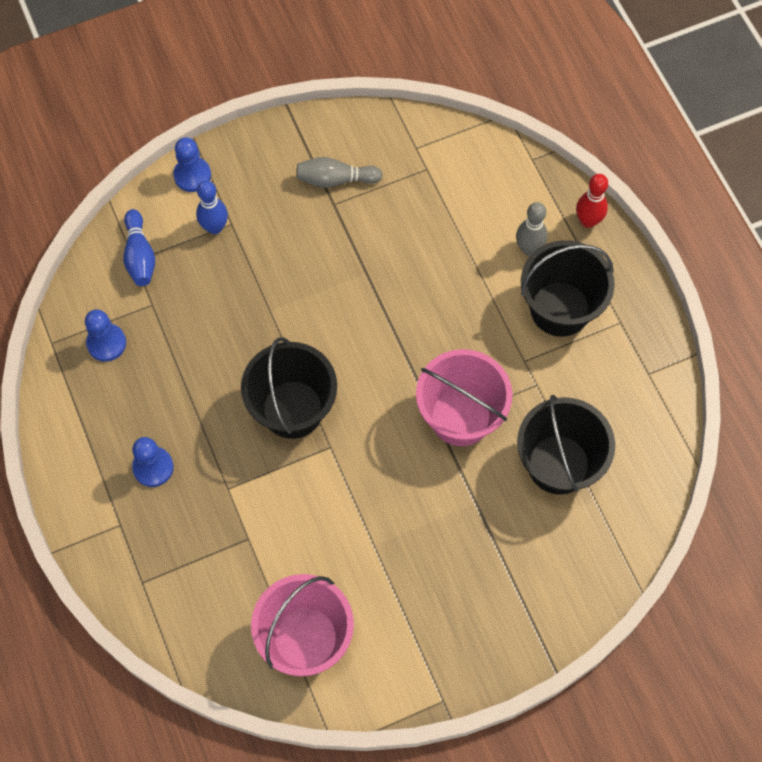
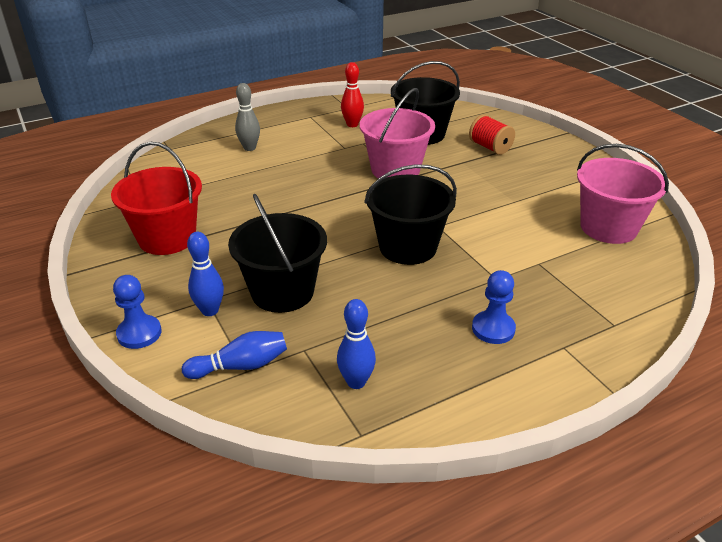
camera: 95 degrees left, 30 degrees down
(106, 343) = (356, 382): blue pawn -> blue bowling pin
(335, 179) = (167, 238): grey bowling pin -> red bucket
(514, 548) = (490, 147): none -> red spool
(560, 309) = (301, 136): black bucket -> black bucket (282, 292)
(588, 221) = (228, 127): red bowling pin -> red bowling pin (352, 124)

